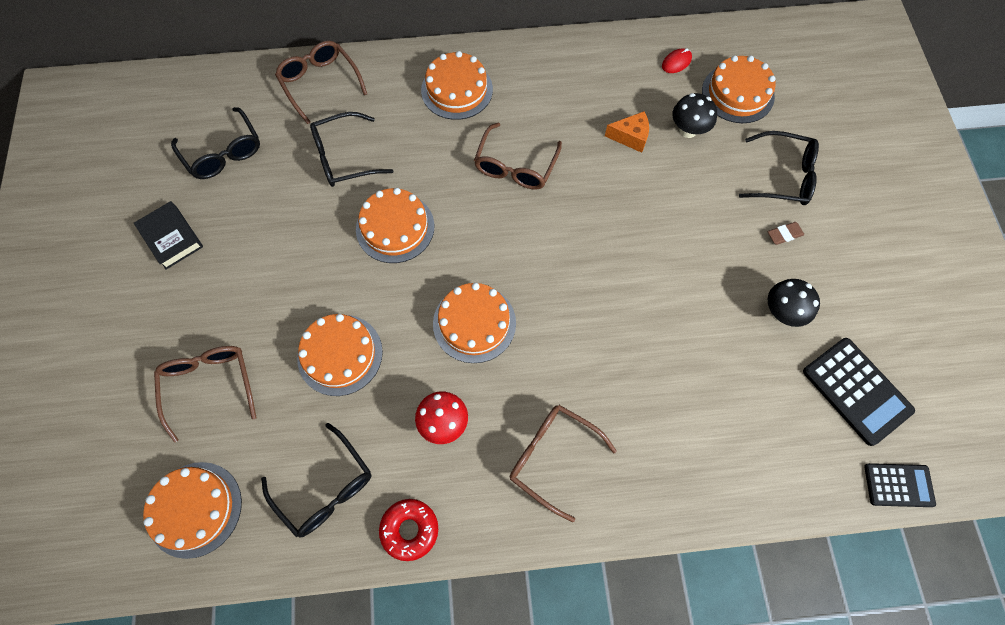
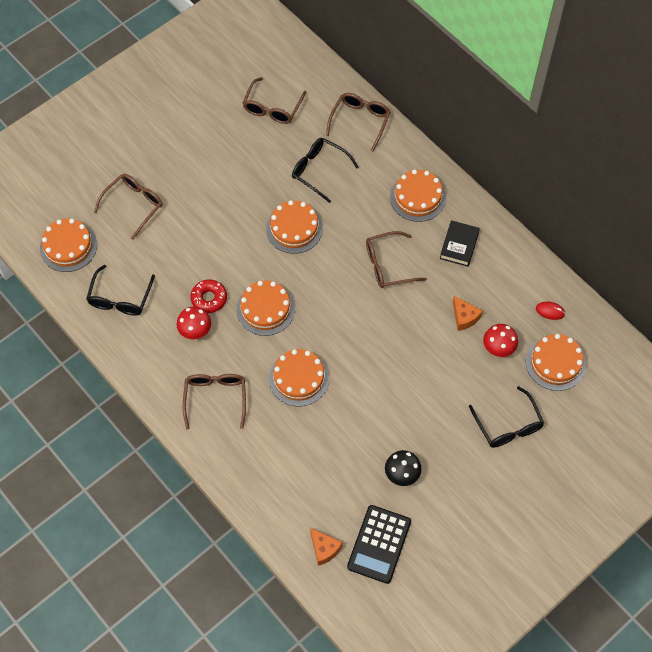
camera: 55 degrees right, 5 degrees down
(171, 238) = (201, 124): black book -> black book (459, 245)
(223, 153) = (272, 108): black glasses -> brown glasses
(340, 354) = (196, 254): orange cake -> orange cake (299, 378)
(409, 530) = (127, 352): red donut -> red donut (209, 298)
(688, 130) = (498, 348): black mushroom -> red mushroom
(784, 234) = (462, 448): brown eraser -> none
(831, 456) = (324, 549): none -> orange cheese
(898, 485) = (333, 596): black calculator -> none

